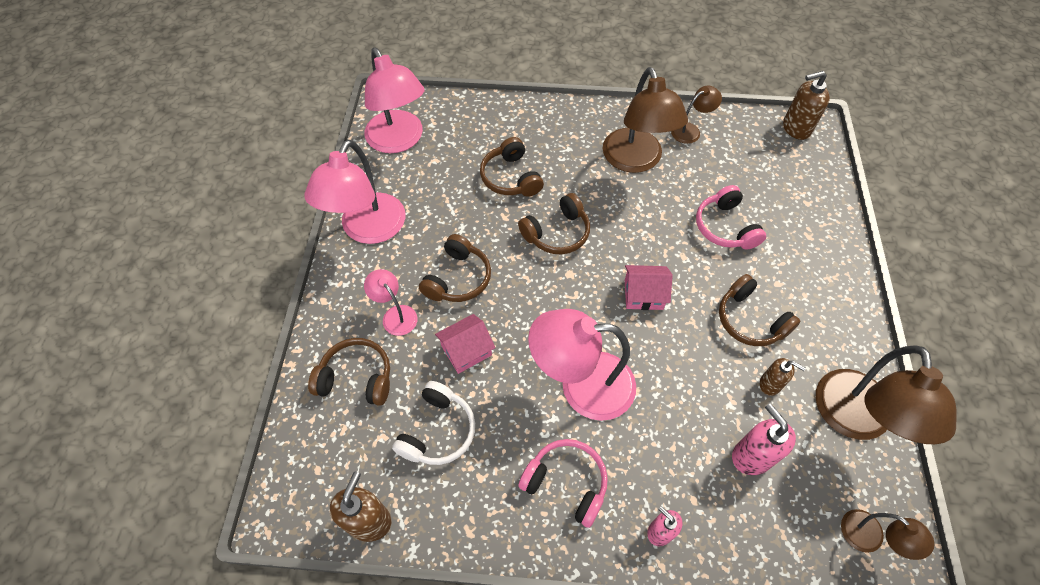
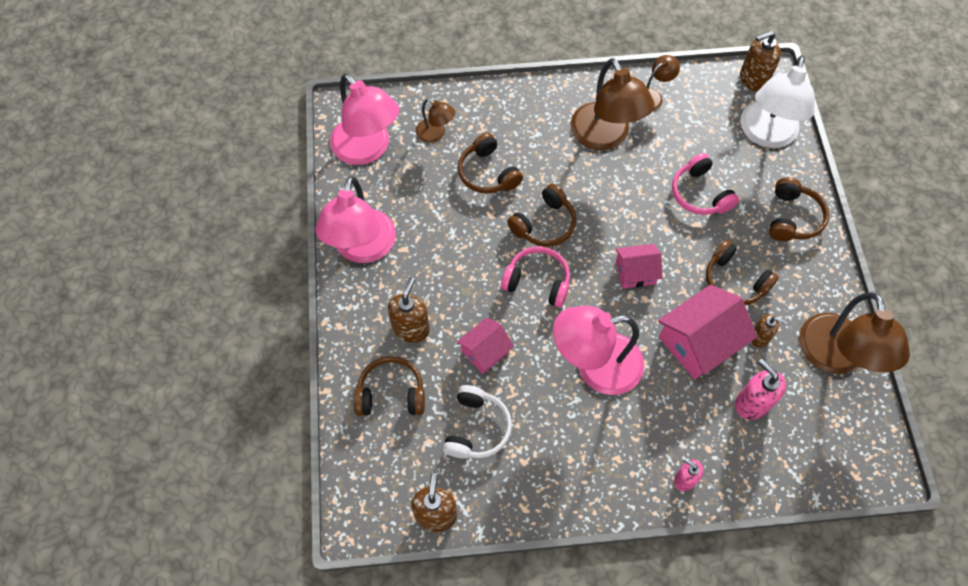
camera: 10 degrees left, 5 degrees up
(395, 315) = (411, 328): pink lamp -> brown soap dispenser
(458, 278) = (460, 284): brown headphones -> brown headphones (792, 218)
(566, 483) = (598, 453): pink headphones -> pink headphones (537, 281)
(701, 378) = (699, 342): none -> pink house
(803, 180) = (766, 134): none -> white lamp
(870, 537) = (856, 454): brown lamp -> brown lamp (435, 134)

